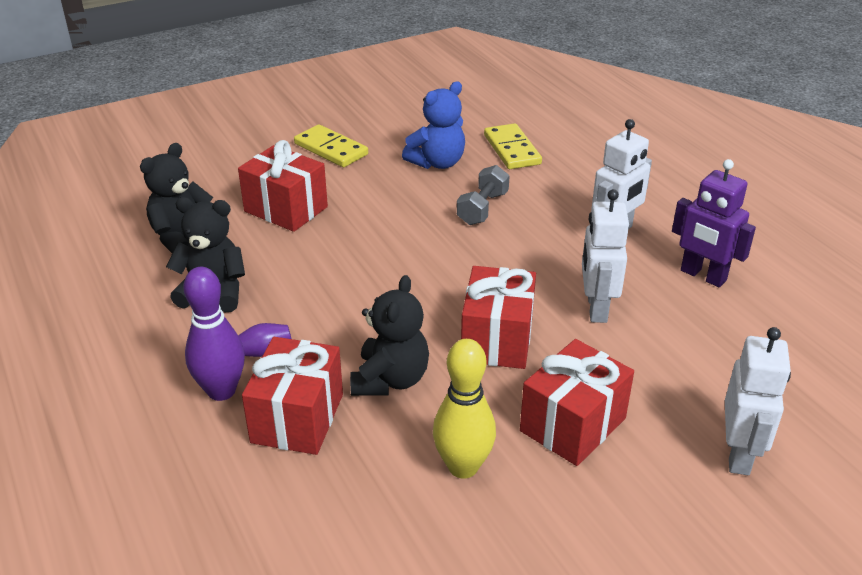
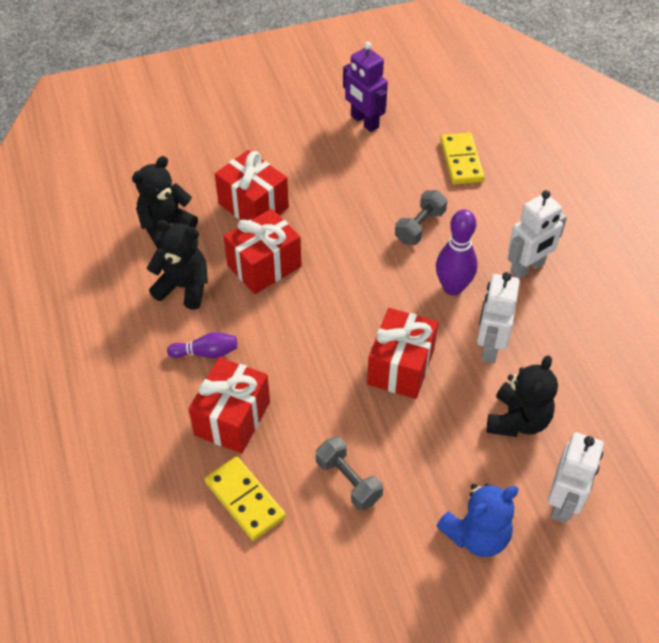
camera: 10 degrees right, 15 degrees up
(221, 391) = (179, 384): purple bowling pin -> purple bowling pin (453, 287)
(331, 149) = (302, 141): yellow domino -> yellow domino (244, 500)
(390, 380) = (308, 393): black teddy bear -> black teddy bear (517, 420)
(437, 163) = (392, 168): blue teddy bear -> blue teddy bear (476, 535)
(463, 467) = (348, 481): yellow bowling pin -> grey dumbbell
(573, 424) = (441, 456): red gift -> red gift (264, 266)
(703, 276) = (589, 326): purple robot -> purple robot (364, 122)

